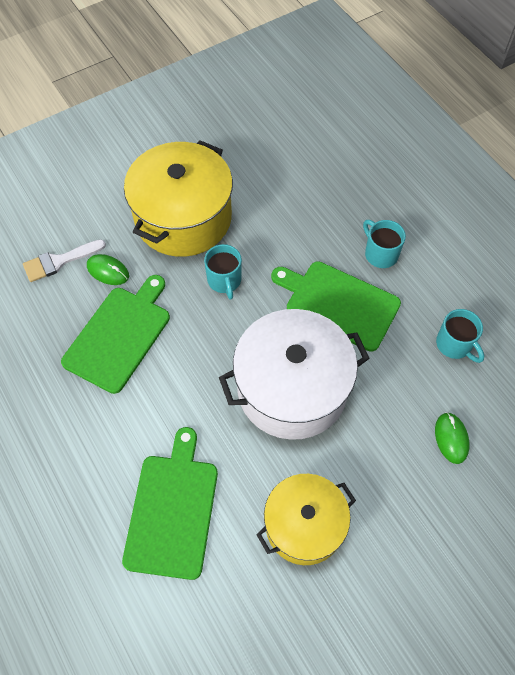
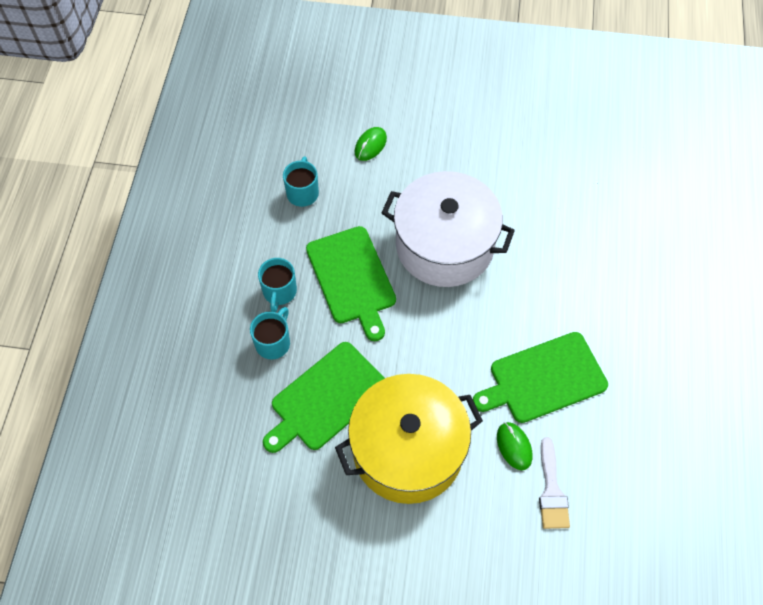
camera: 140 degrees left, 0 degrees up
(59, 261) = (551, 490): white brush -> white brush turned 75 degrees clockwise
(172, 510) = (590, 230): green cutting board -> green cutting board (326, 398)
(224, 281) = (422, 362): turquoise mug -> turquoise mug (273, 342)
(304, 525) = (510, 165): yellow pot -> none

